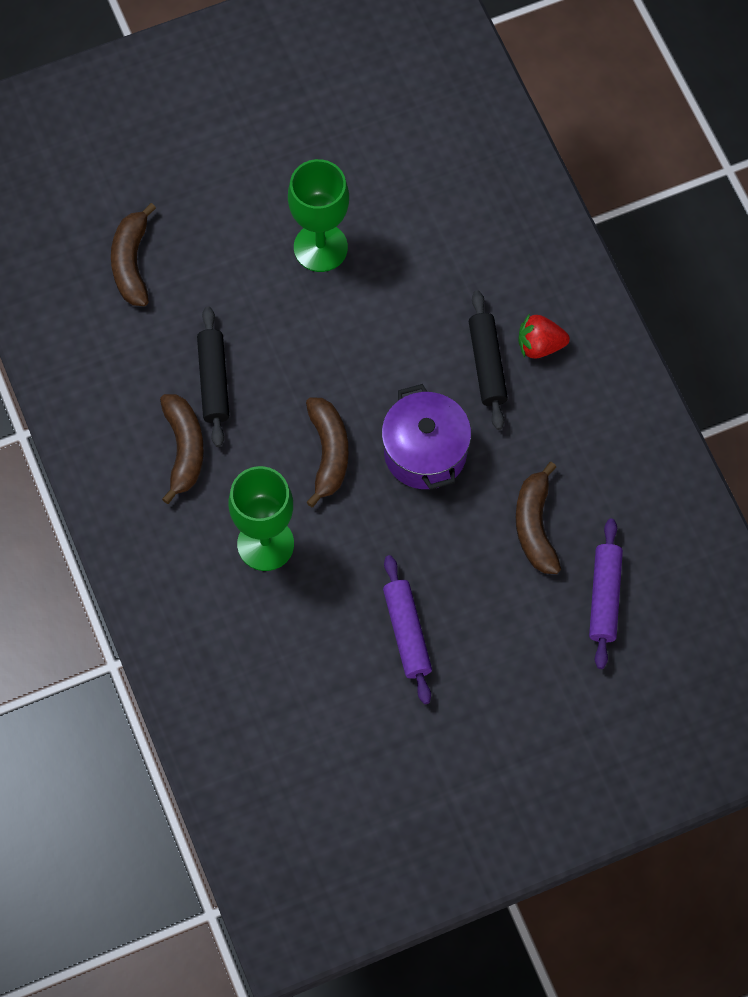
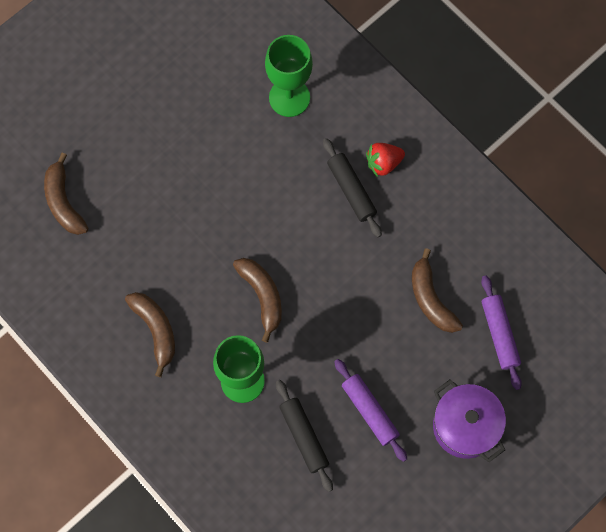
camera: 20 degrees left, 5 degrees up
(214, 381) = (158, 271): black rolling pin -> black rolling pin (304, 436)
(320, 247) = (198, 143): green goblet -> green goblet (289, 97)
(425, 452) = (332, 271): purple pot -> purple pot (465, 426)

